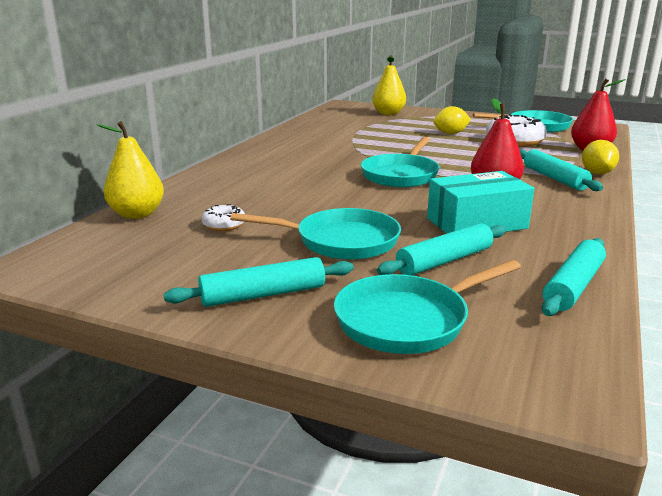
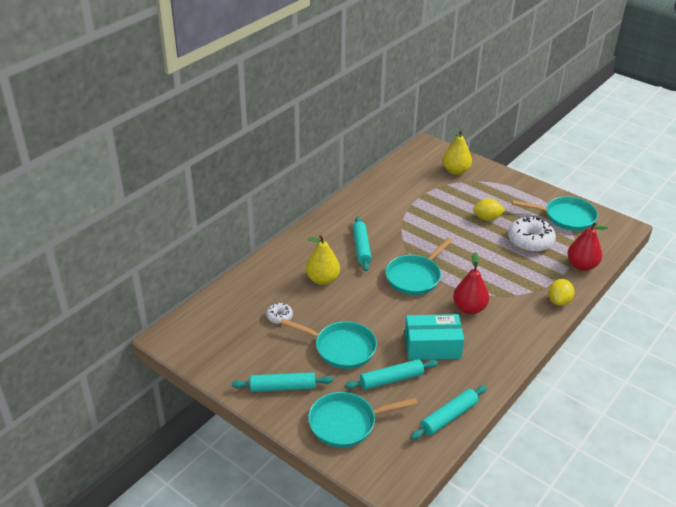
camera: 15 degrees right, 15 degrees up
(137, 214) = (231, 294): yellow pear -> yellow pear (322, 279)
(554, 178) = (522, 302): turquoise rolling pin -> turquoise rolling pin (361, 247)

